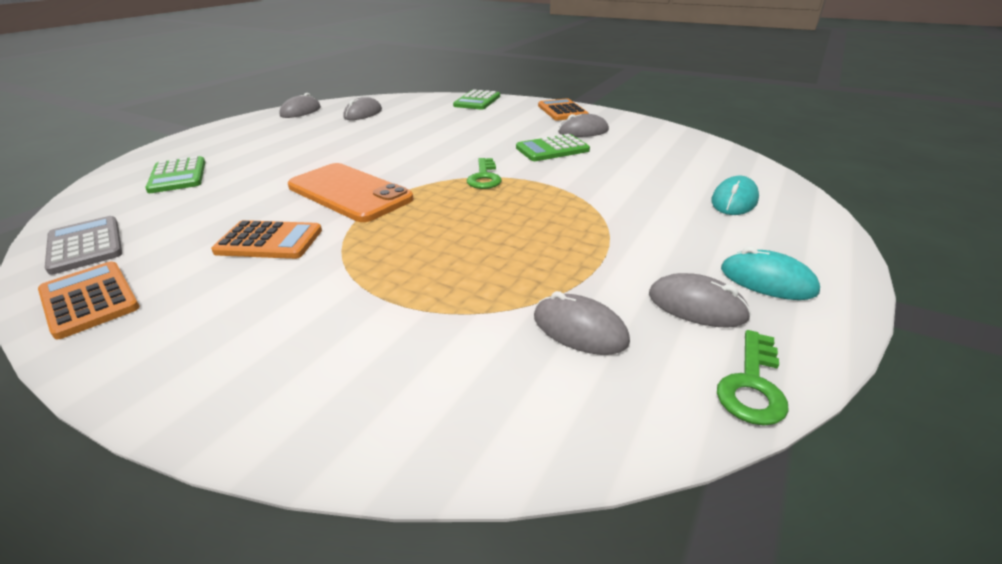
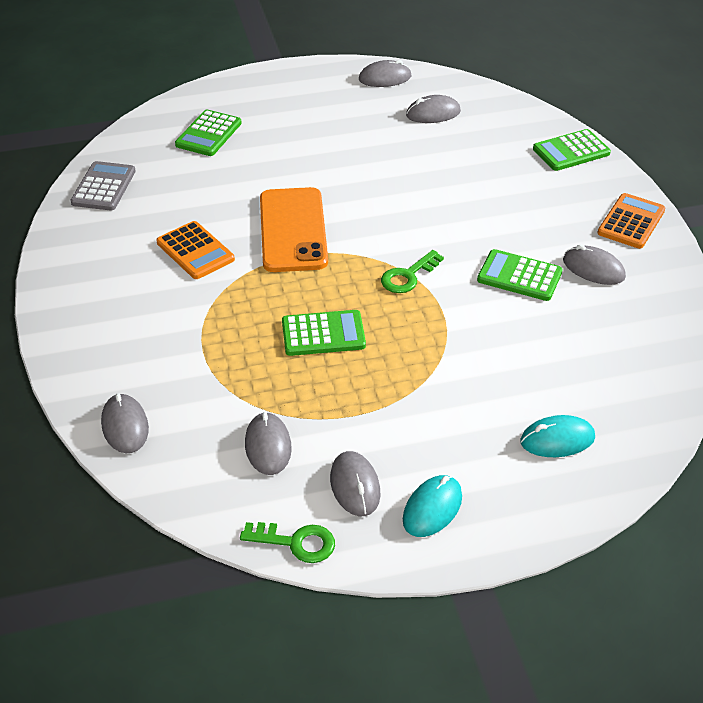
camera: 45 degrees right, 10 degrees up
(89, 300) = (74, 242): orange calculator -> none
(400, 423) = (125, 426): none -> grey mouse
(482, 232) = (323, 334): none -> green calculator
(752, 385) = (296, 543): green key -> green key turned 150 degrees counterclockwise
(767, 280) = (432, 508): turquoise mouse -> turquoise mouse turned 45 degrees clockwise

